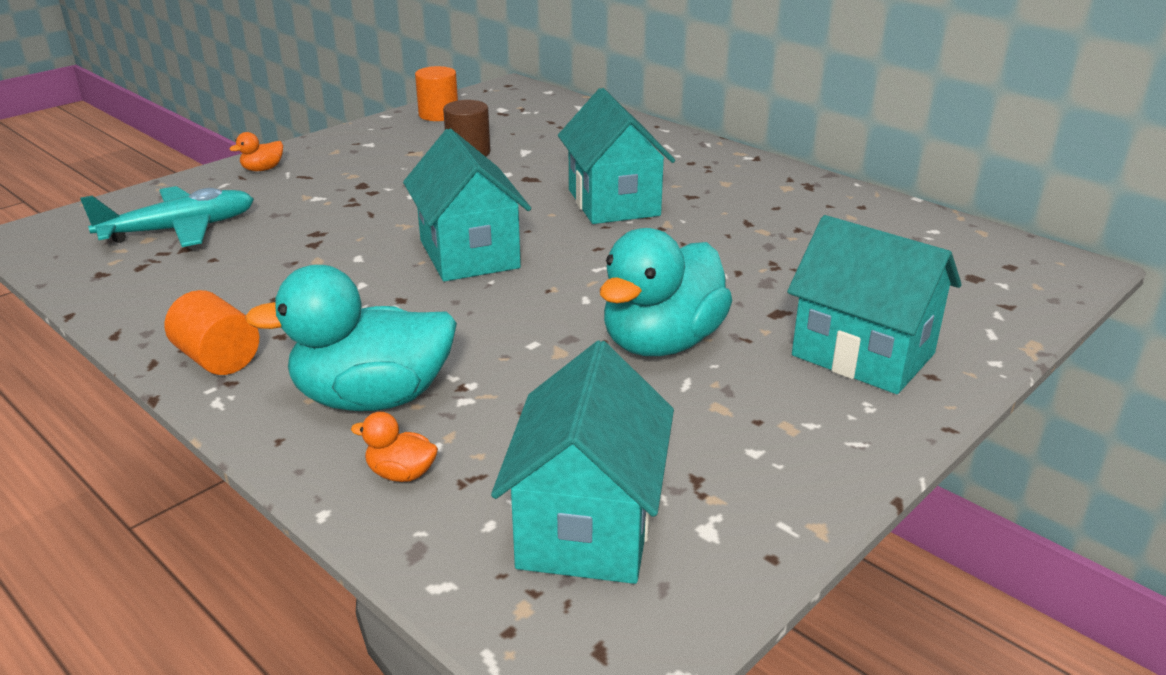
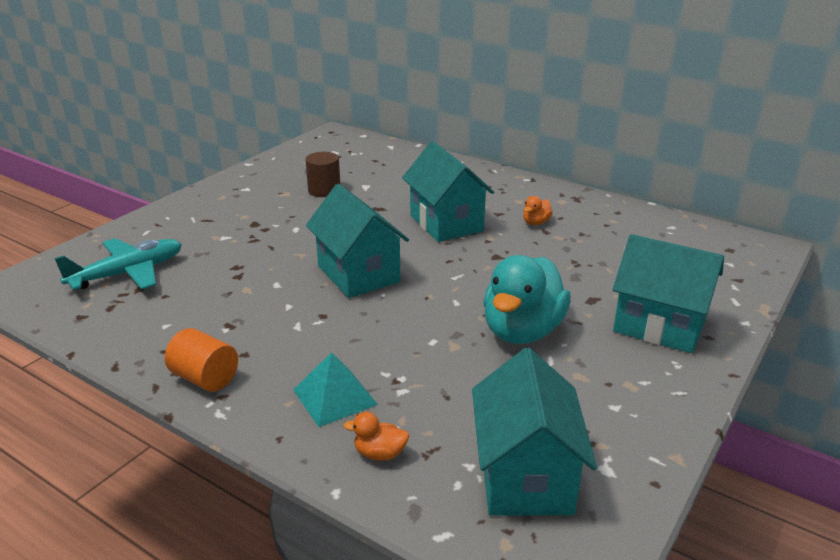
camera: 10 degrees left, 0 degrees up
(262, 169) = (172, 216): orange duck -> orange duck (536, 222)
(372, 398) = (334, 397): turquoise duck -> turquoise pyramid
(438, 115) = (289, 160): orange cylinder -> none

